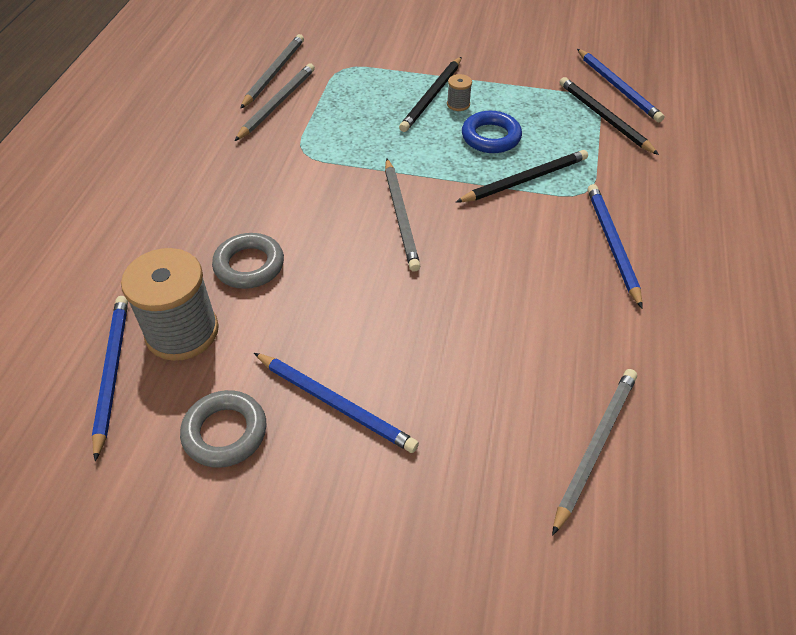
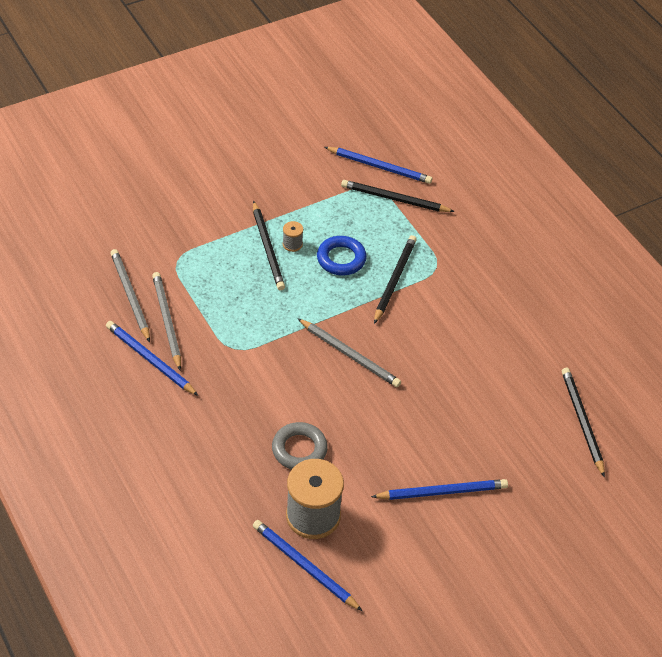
camera: 45 degrees left, 0 degrees up
(225, 432) = (405, 548): grey ring -> none
(595, 446) = (582, 421): grey pencil -> black pencil
(612, 244) = (484, 295): blue pencil -> blue pencil (150, 360)

